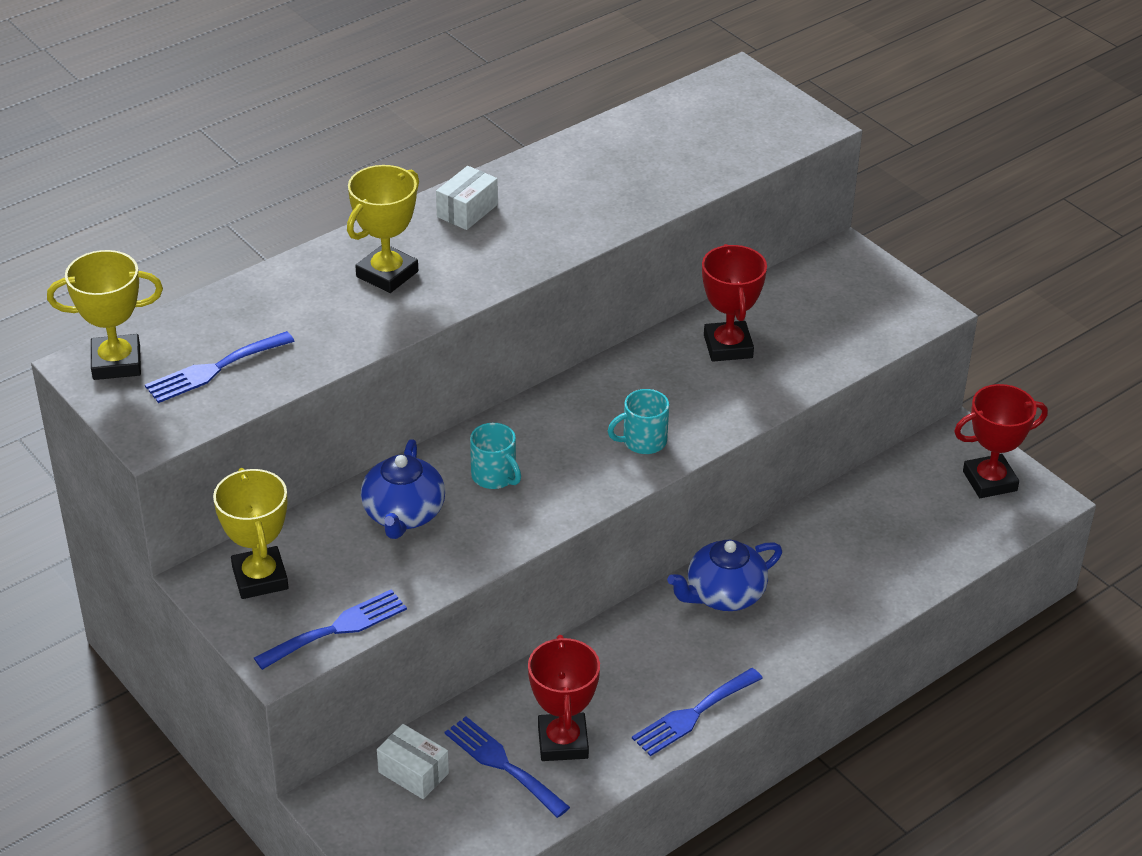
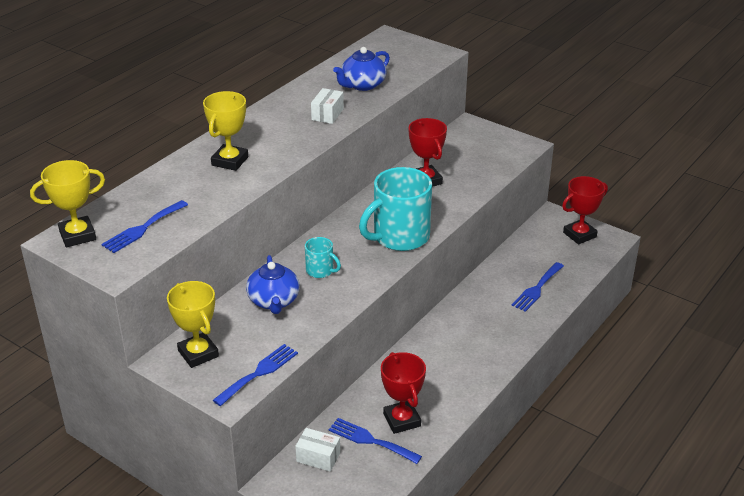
camera: 15 degrees left, 5 degrees down
(467, 211) = (263, 122): white box -> white box (327, 114)
(643, 441) = (399, 237): turquoise mug -> turquoise mug, size x2.11
(693, 714) = (471, 389): blue fork -> blue fork (537, 289)
(724, 595) = (461, 320): blue teapot -> blue teapot (362, 85)

